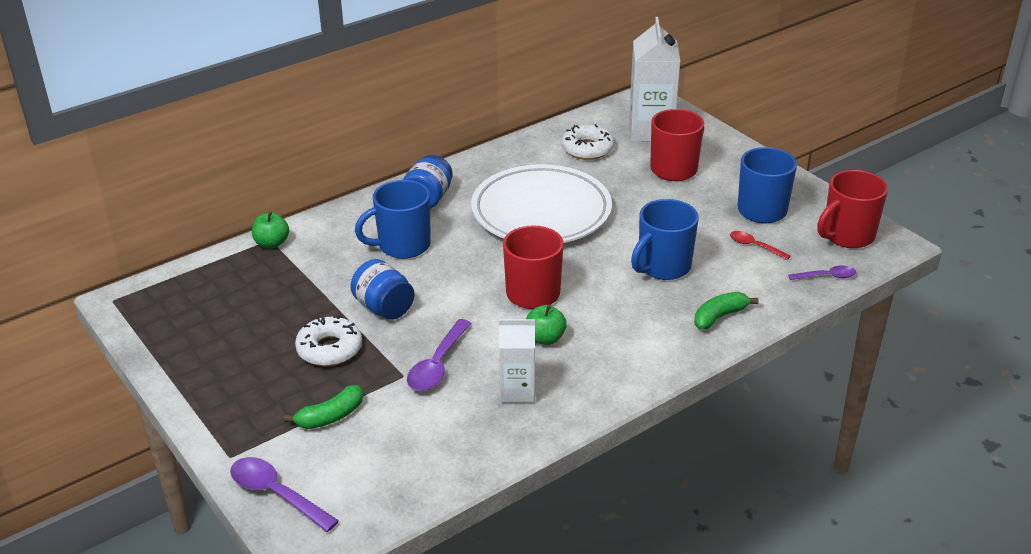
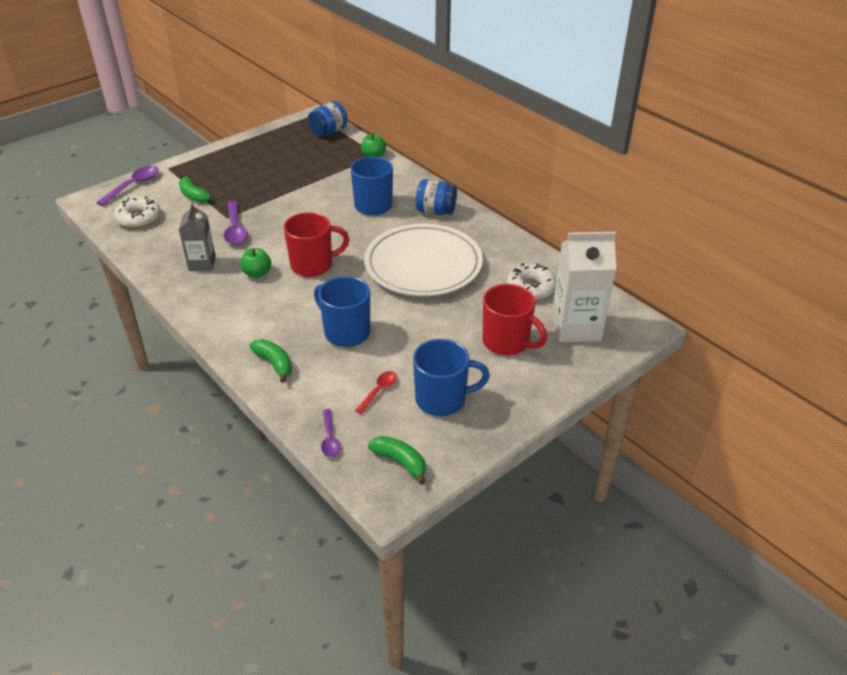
camera: 85 degrees right, 5 degrees up
(329, 349) = (258, 188): white donut -> white donut (139, 218)
(384, 308) = (299, 204): blue jar -> blue jar (328, 132)
(437, 365) = (235, 229): purple spoon -> purple spoon turned 120 degrees counterclockwise
(517, 391) = (202, 263): white carton -> grey carton
(847, 236) = (400, 462): red mug -> green banana

